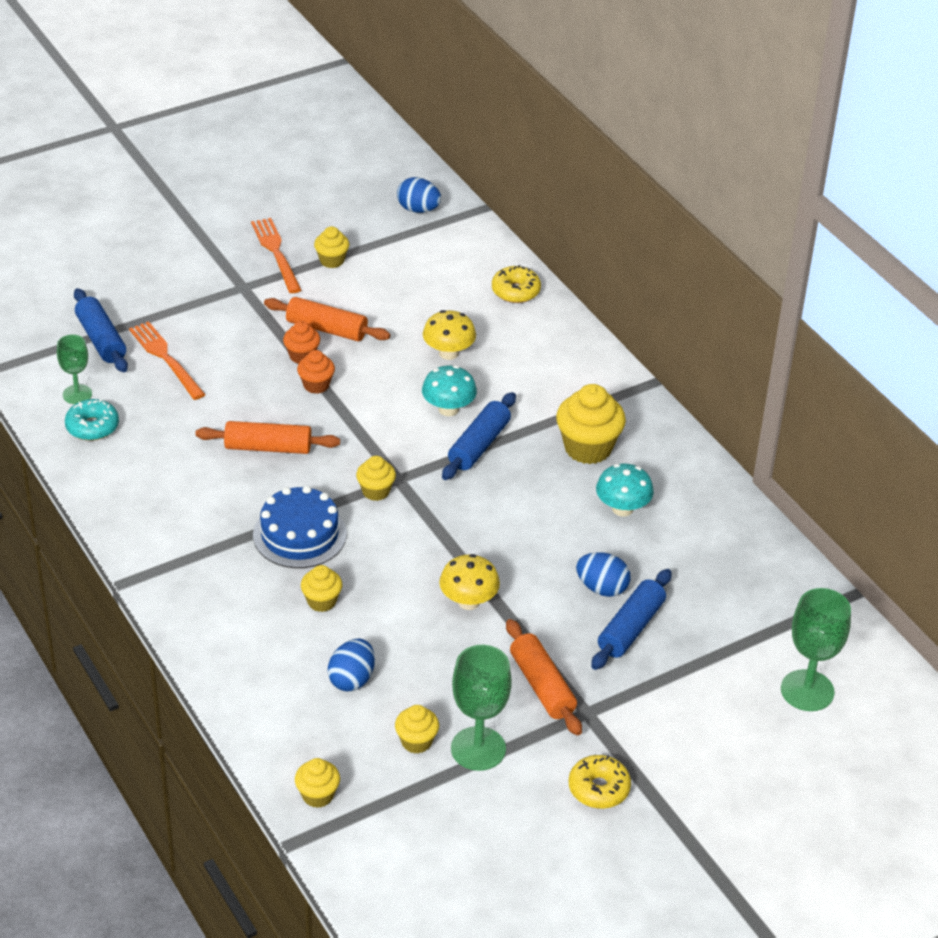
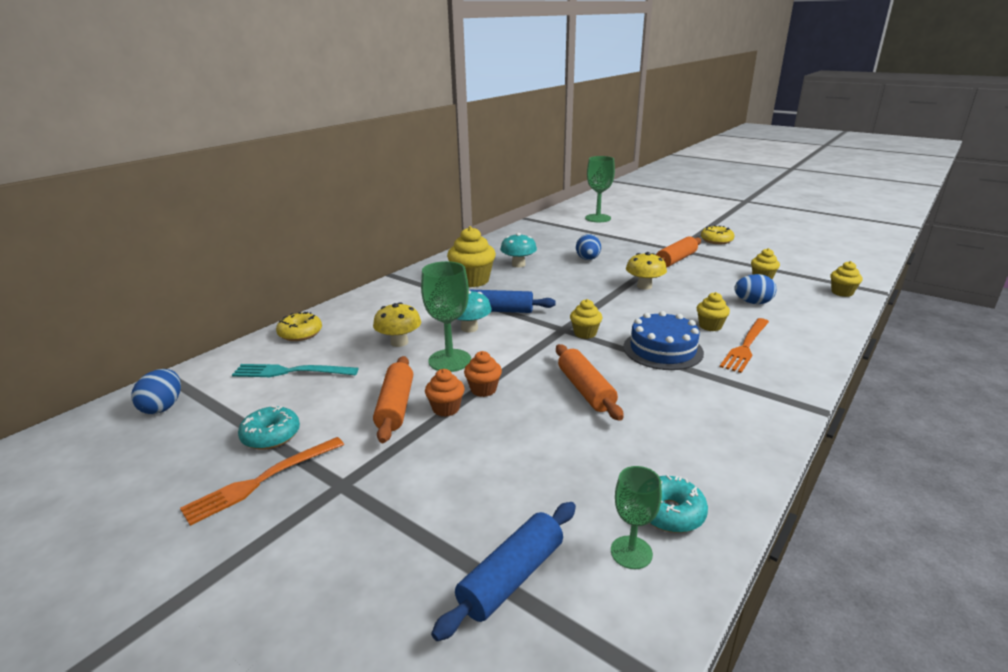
camera: 110 degrees left, 15 degrees down
(166, 358) = (509, 499): orange fork -> orange fork (745, 346)
(332, 260) = (271, 436): yellow cupcake -> turquoise donut
(433, 278) = (291, 372): none -> turquoise fork
(478, 749) = (739, 265): green goblet -> green goblet (449, 360)
(630, 628) = (607, 250): blue rolling pin -> none

